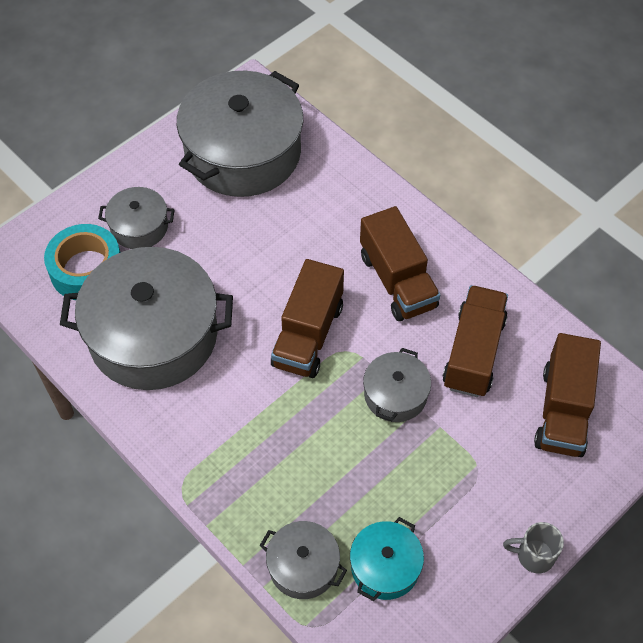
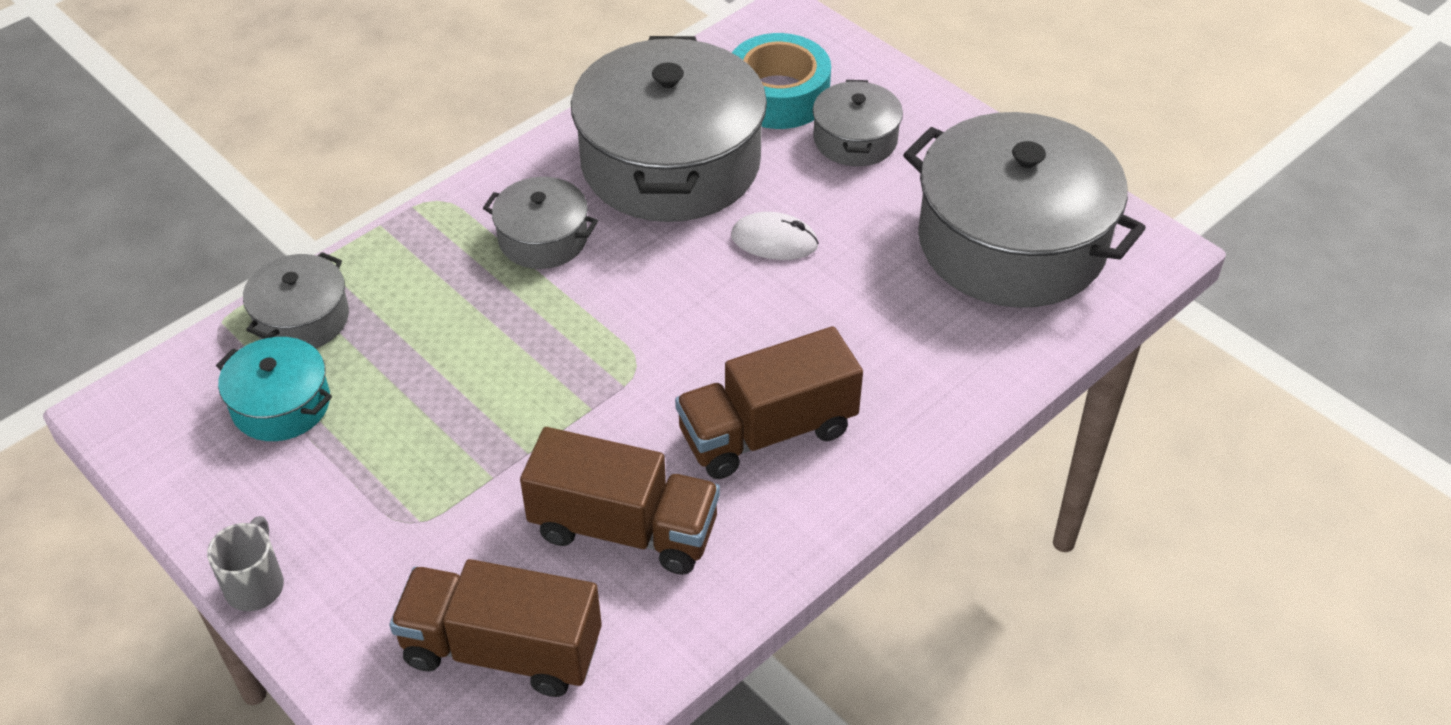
camera: 90 degrees right, 10 degrees down
(236, 274) = (774, 241): none -> white mouse
(308, 335) = (666, 322): brown truck -> none
(395, 394) = (554, 423): grey pot -> grey pot (543, 238)

